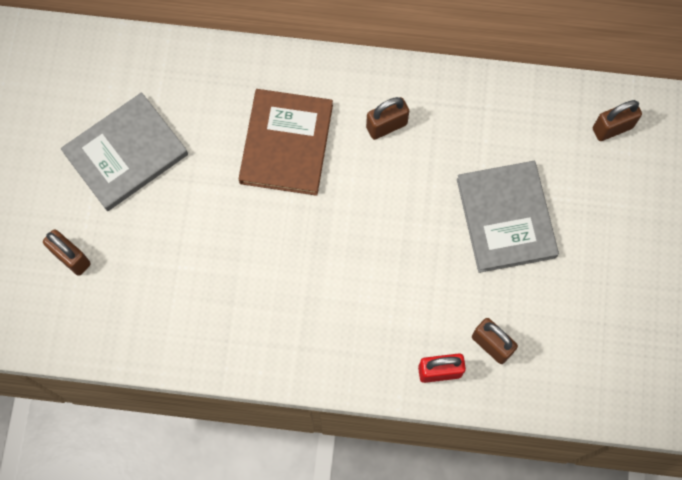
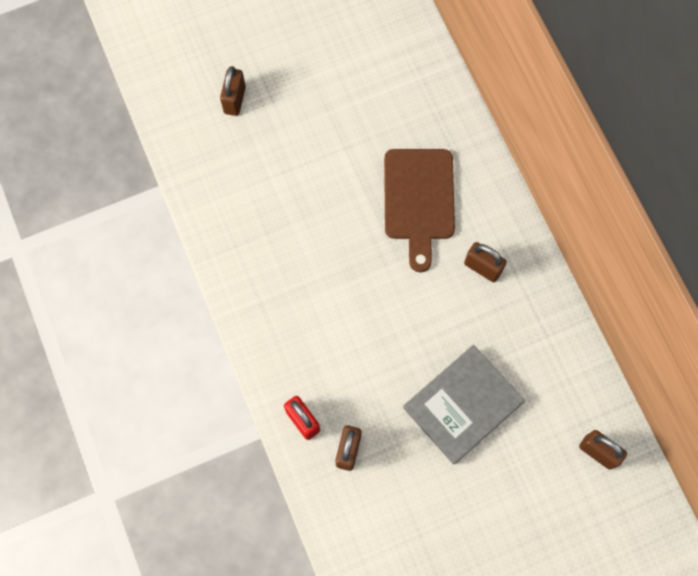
camera: 60 degrees right, 0 degrees up
(126, 153) = (338, 90): grey book -> none
(286, 144) = (419, 200): brown book -> brown cutting board

